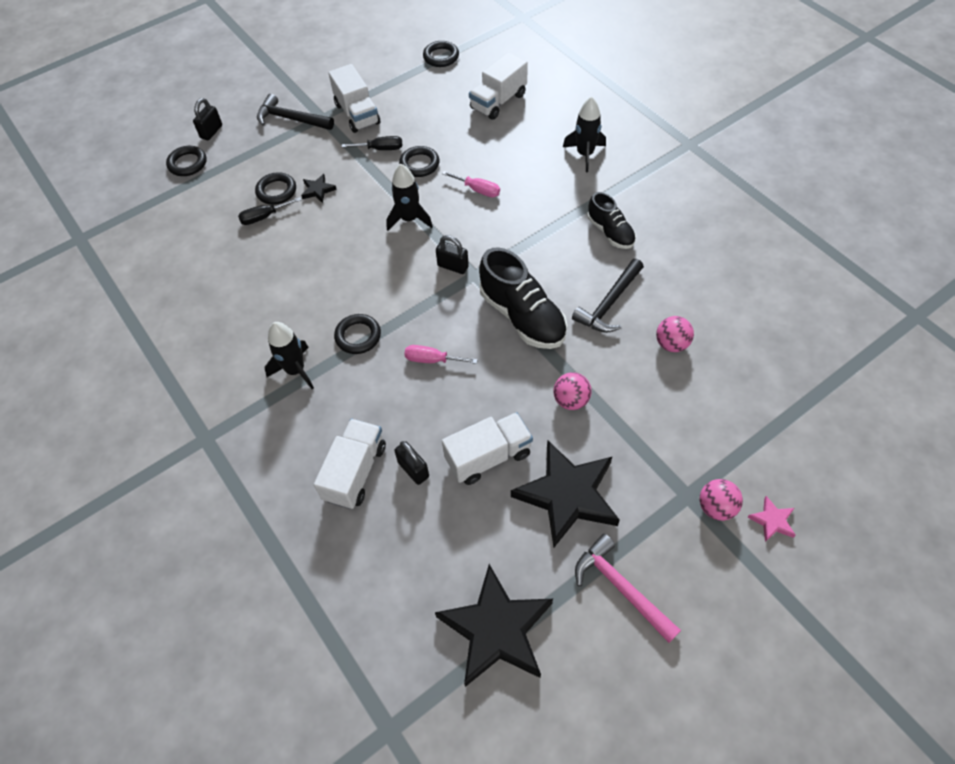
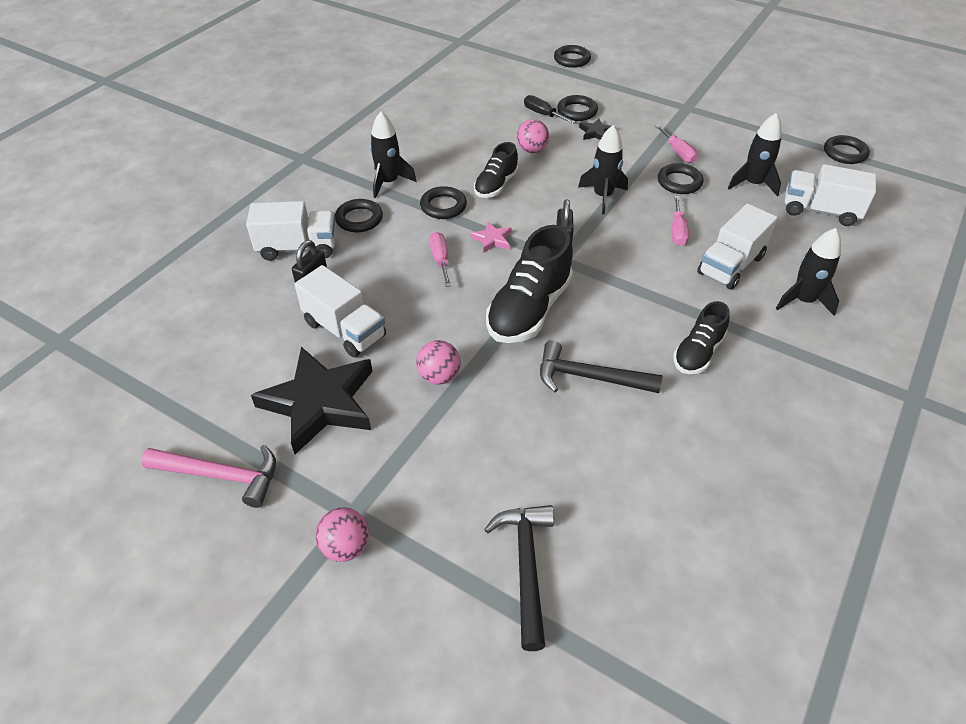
camera: 65 degrees right, 10 degrees down
(211, 132) = (617, 58): black padlock -> none
(291, 119) = (669, 92): black hammer -> black hammer (526, 567)
(339, 409) = (359, 219): none -> black ring
(350, 287) = (496, 185): none -> black shoe
(357, 114) = (710, 126): white truck -> white truck (730, 265)
(380, 149) = (678, 152): black screwdriver -> pink screwdriver
(447, 123) = (753, 184): none -> black rocket
(496, 629) = (159, 386): black star -> none
(621, 588) = (221, 475): pink hammer -> pink hammer turned 75 degrees clockwise
(671, 344) = (563, 450): pink ball -> pink ball (531, 150)
(772, 521) = (344, 615): pink star -> pink star (492, 239)

